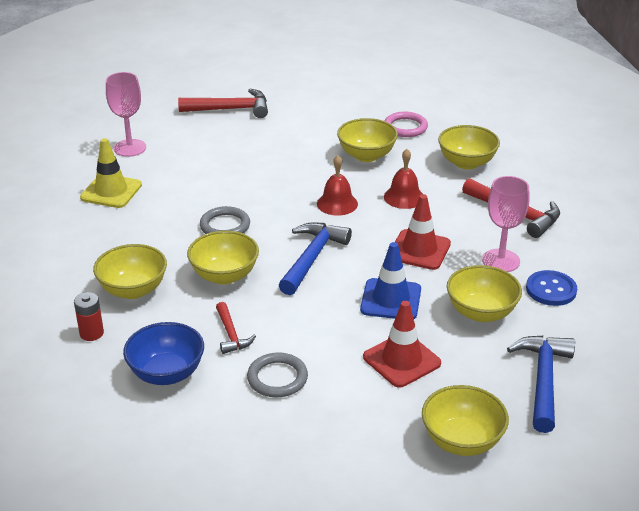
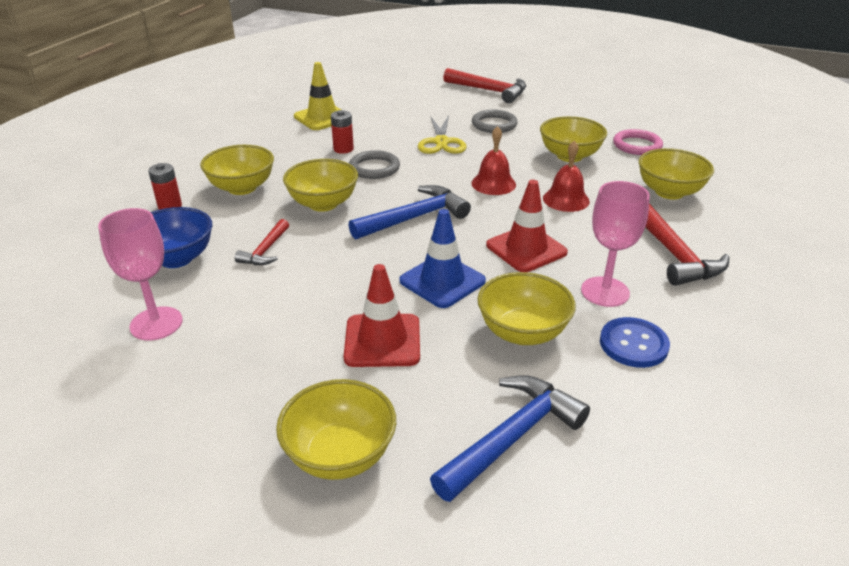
camera: 35 degrees right, 0 degrees up
(130, 148) = (376, 94): pink goblet -> pink goblet (156, 323)
(174, 217) = (343, 149): none -> red battery
(251, 179) = (441, 142): none -> yellow scissors
(277, 378) = (252, 303): grey ring -> grey ring (494, 124)

